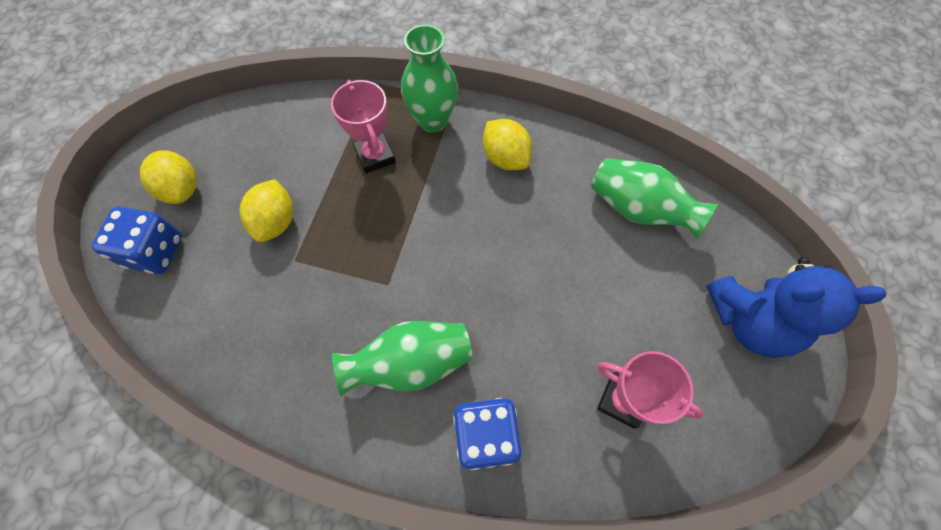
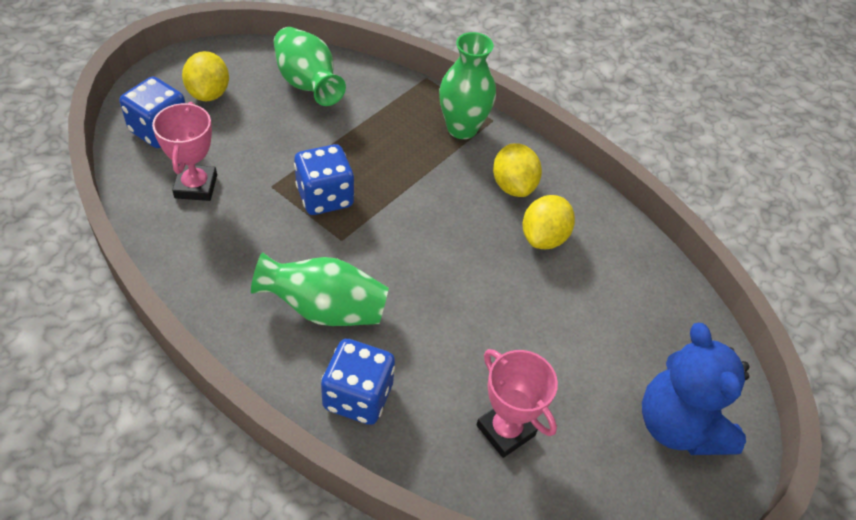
camera: 20 degrees right, 15 degrees down
(276, 221) = (273, 150): yellow lemon -> yellow lemon (544, 237)
(350, 248) = (325, 197): none -> blue dice
(375, 156) = (391, 135): pink trophy -> pink trophy (196, 186)
(638, 210) = (620, 282): green vase -> green vase (307, 84)
(749, 321) = (678, 425): blue teddy bear -> blue teddy bear turned 45 degrees clockwise

